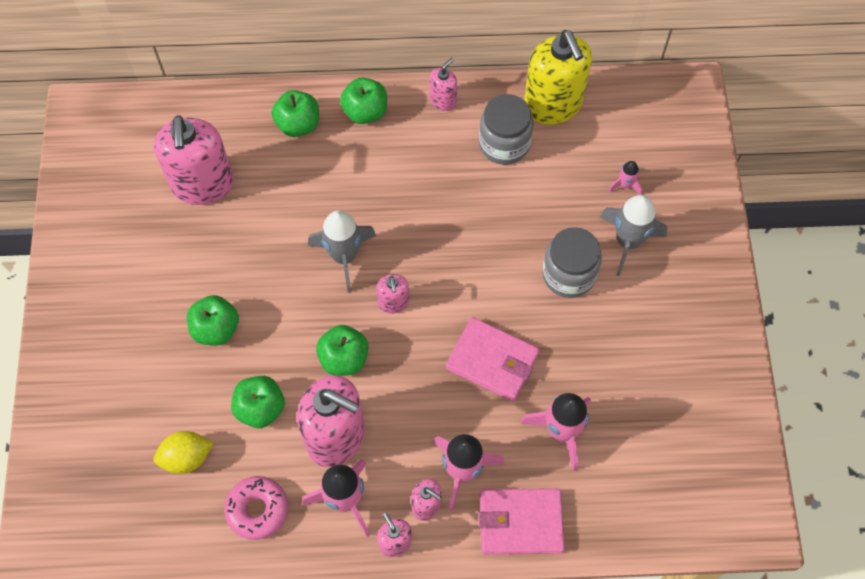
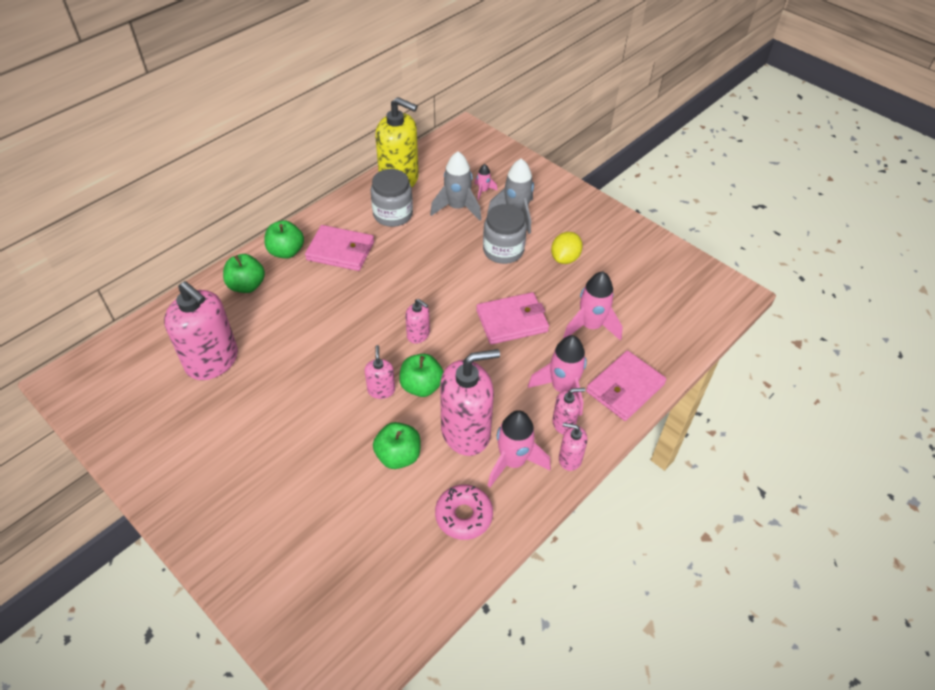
camera: 45 degrees left, 15 degrees down
(186, 457) = (379, 527): yellow lemon -> yellow lemon (565, 258)
(216, 329) = (315, 435): green apple -> none
(344, 257) = (359, 333): grey rocket -> grey rocket (457, 208)
(414, 149) = (340, 251): none -> pink wallet
(443, 100) = (331, 216): pink soap dispenser -> pink soap dispenser (381, 390)

